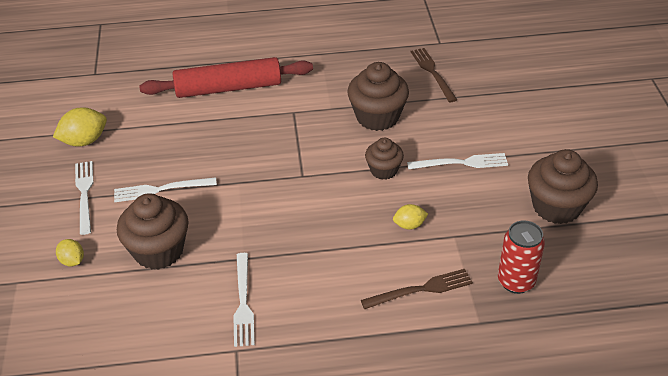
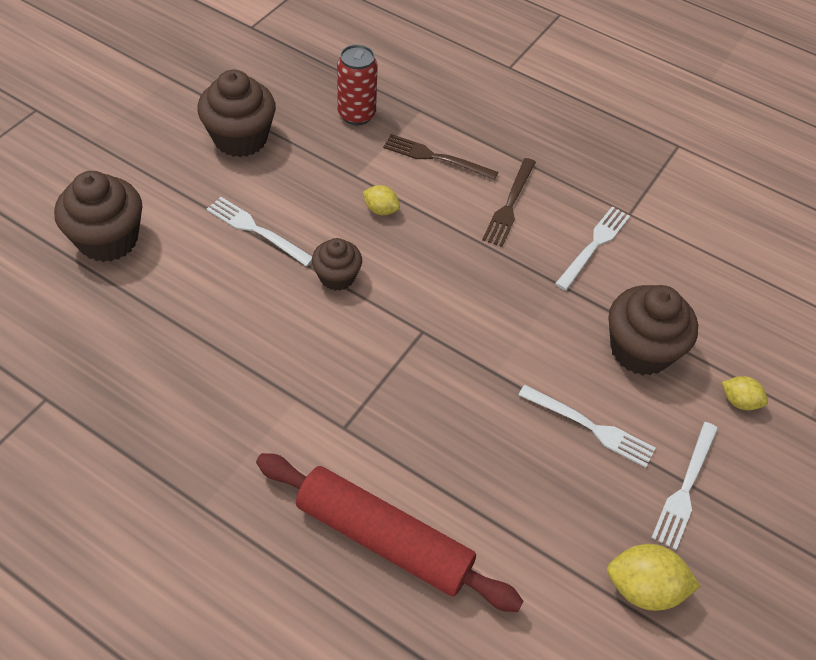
camera: 145 degrees left, 10 degrees up
(72, 261) = (739, 401): yellow lemon -> yellow lemon turned 60 degrees counterclockwise
(377, 117) = (263, 344): brown cupcake -> brown cupcake (108, 239)
(433, 73) = (123, 358): brown fork -> brown fork (509, 205)

